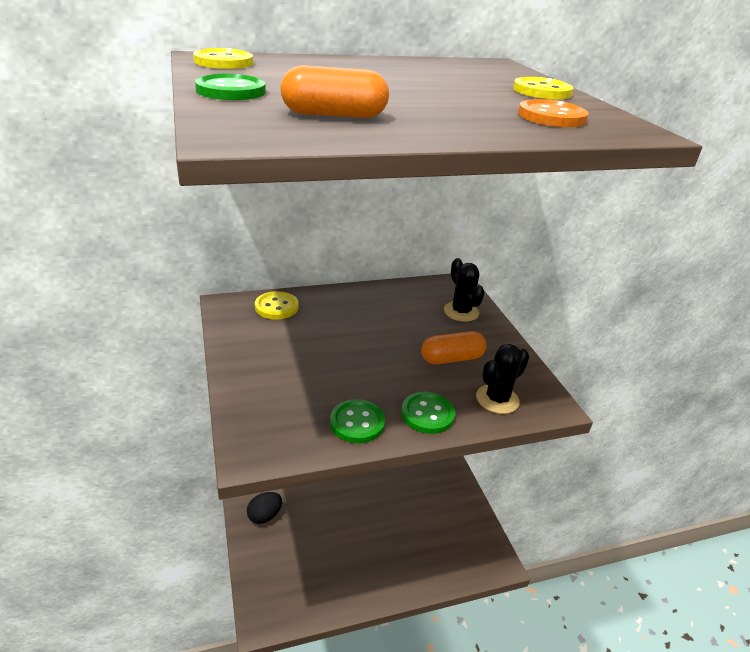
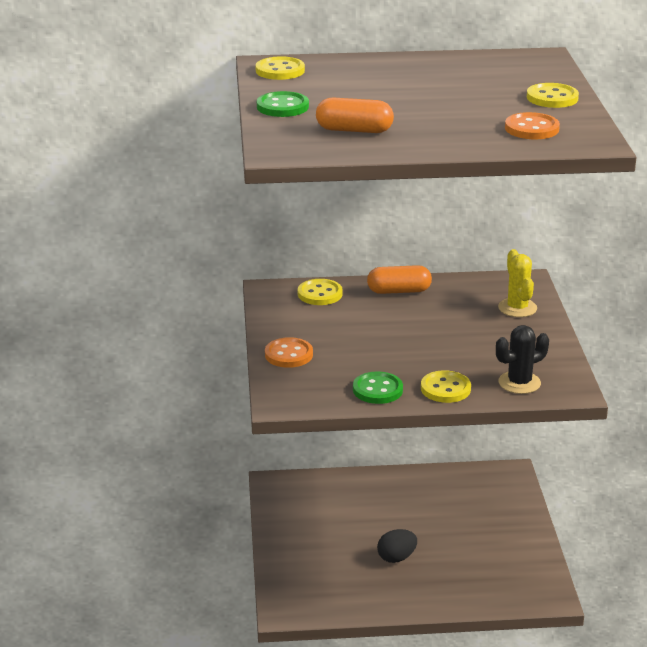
camera: 15 degrees right, 5 degrees down
(253, 382) = (288, 355): none -> orange button
(265, 516) = (296, 532): black egg -> black egg (396, 558)
(427, 414) = (445, 389): green button -> yellow button
(452, 358) = (488, 348): orange capsule -> orange capsule (399, 291)
(461, 312) = (517, 308): black cactus -> yellow cactus

